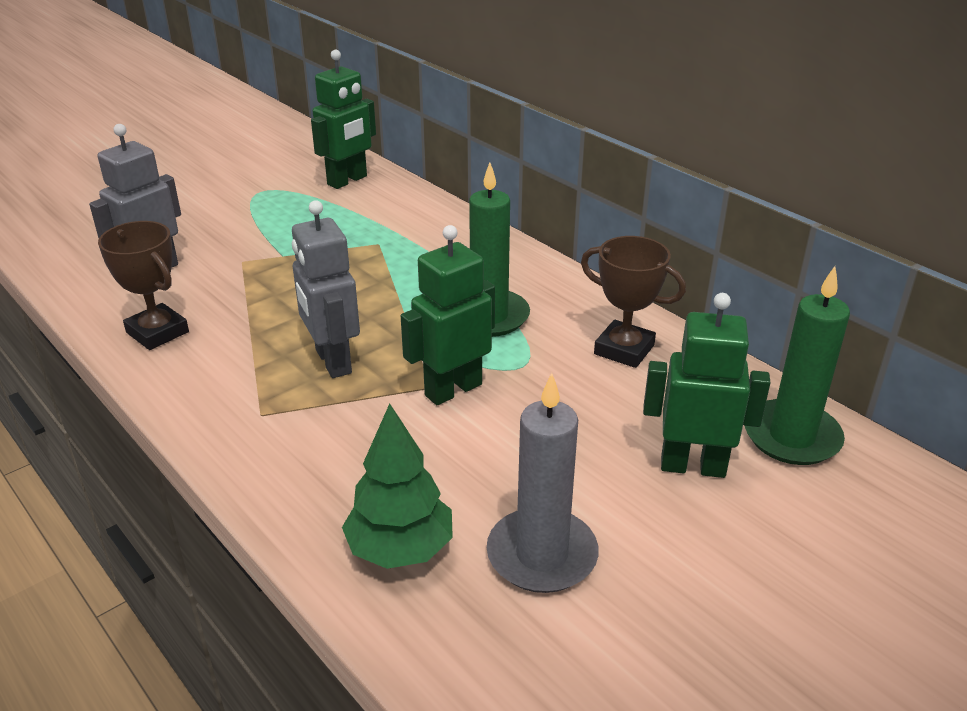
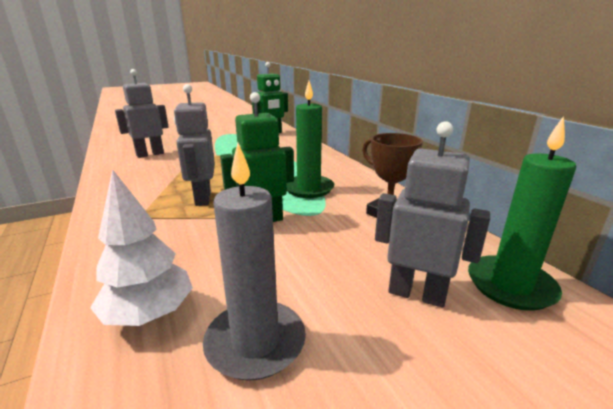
camera: 15 degrees right, 10 degrees down
(157, 332) = (126, 176): brown trophy -> none
(400, 549) = (149, 314): green tree -> white tree
(692, 466) = (416, 294): green robot -> grey robot

